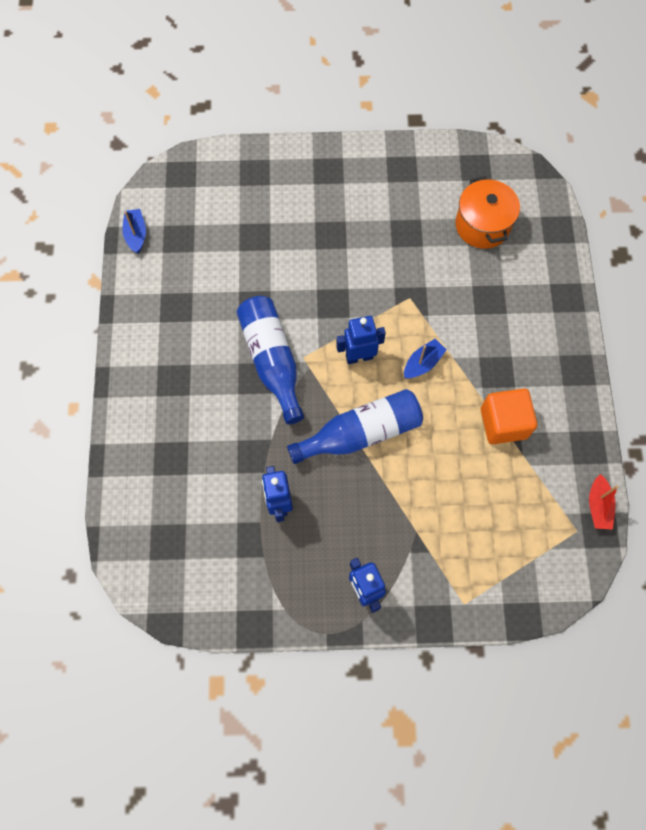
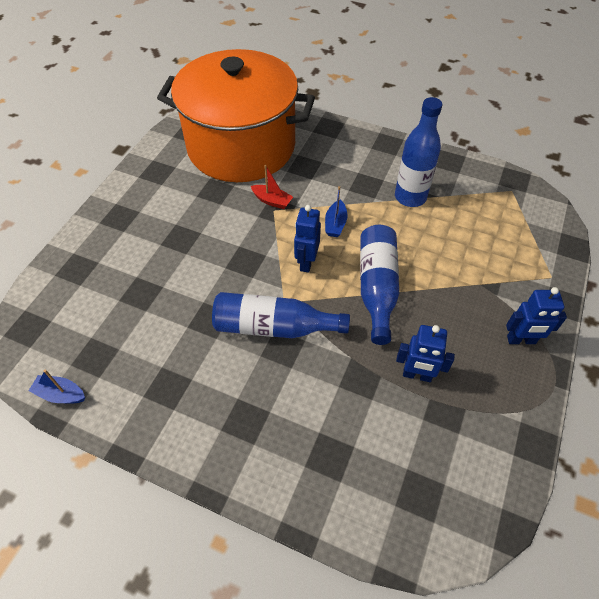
camera: 65 degrees left, 15 degrees down
(423, 363) = (335, 224): blue boat -> blue boat turned 150 degrees counterclockwise
(482, 225) = (241, 146): orange pot -> orange pot, size x2.31
(503, 423) = (410, 197): orange cube -> blue bottle
(598, 506) = (496, 173): red boat -> red boat (272, 201)

